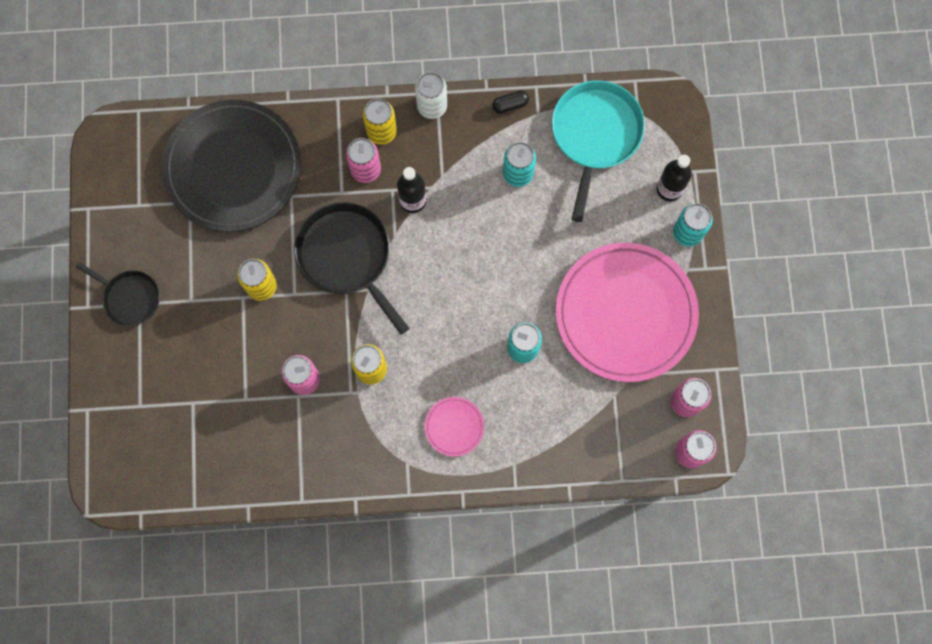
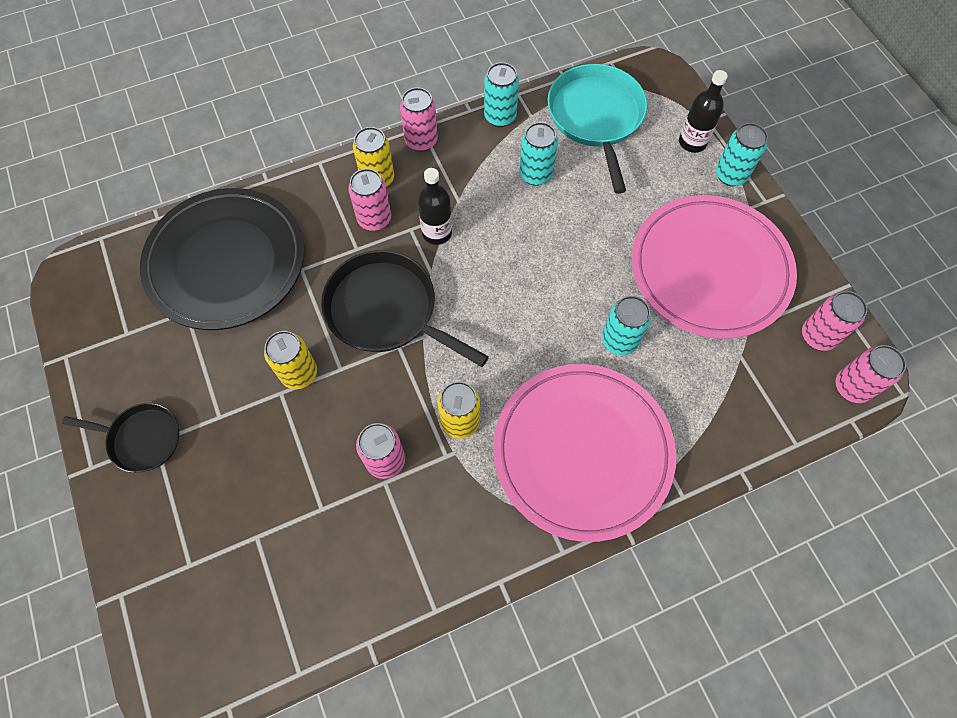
camera: 20 degrees left, 10 degrees down
(432, 106) = (421, 141): white can -> pink can
(454, 427) = (582, 452): pink plate -> pink plate, size x2.43
(510, 105) = (500, 116): black capsule -> turquoise can

